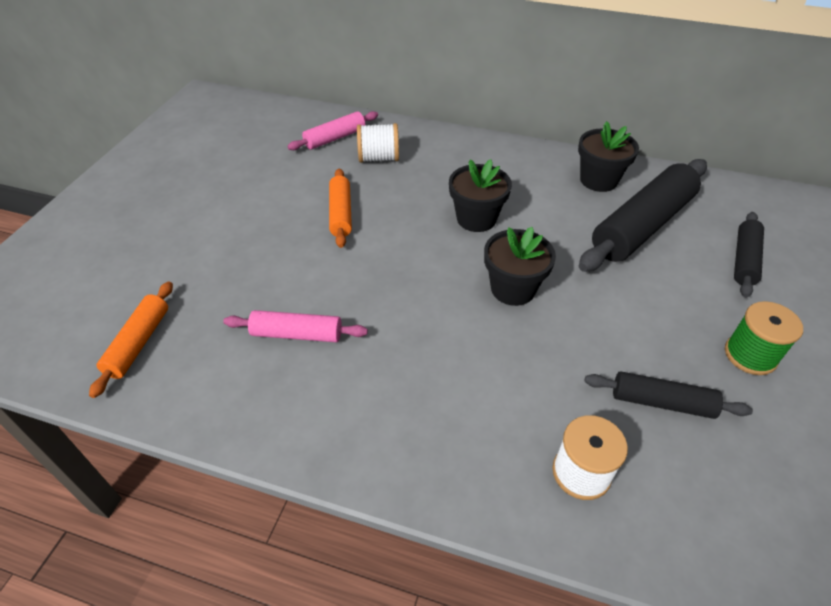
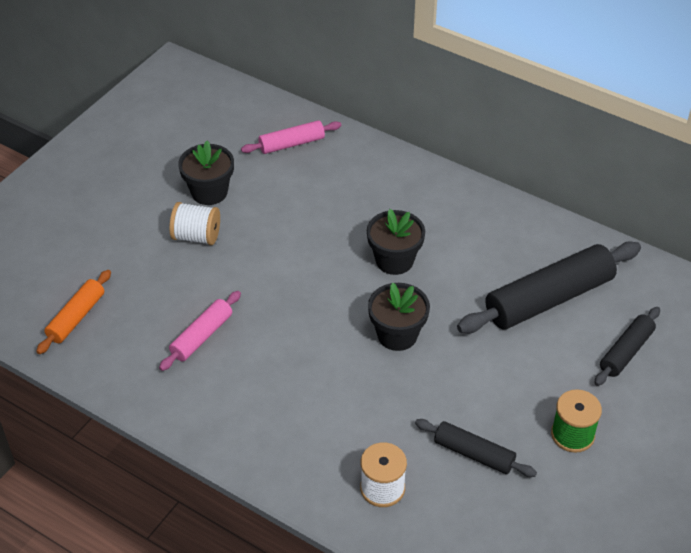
camera: 15 degrees right, 0 degrees up
(297, 334) = (201, 336): pink rolling pin -> pink rolling pin turned 75 degrees counterclockwise
(341, 213) = (271, 230): orange rolling pin -> none
(379, 158) = (327, 176): white spool -> white spool (196, 236)
(598, 180) = (533, 242): black flower pot -> black flower pot (209, 192)

